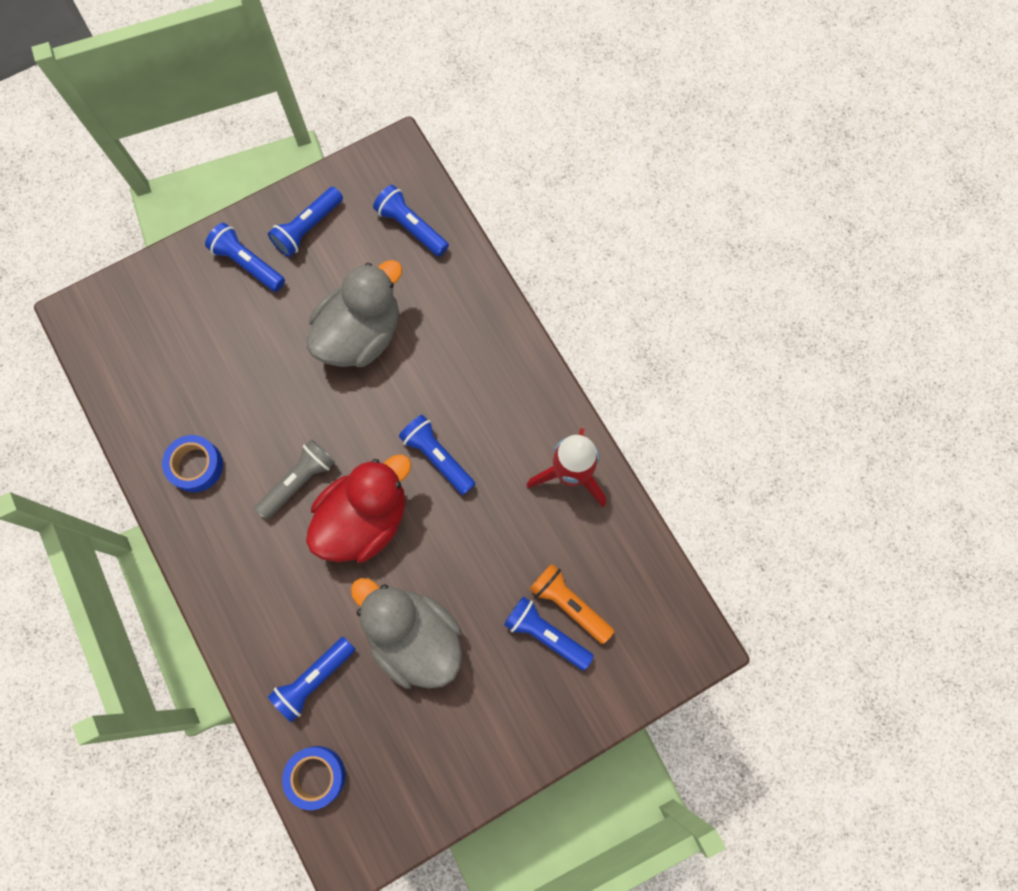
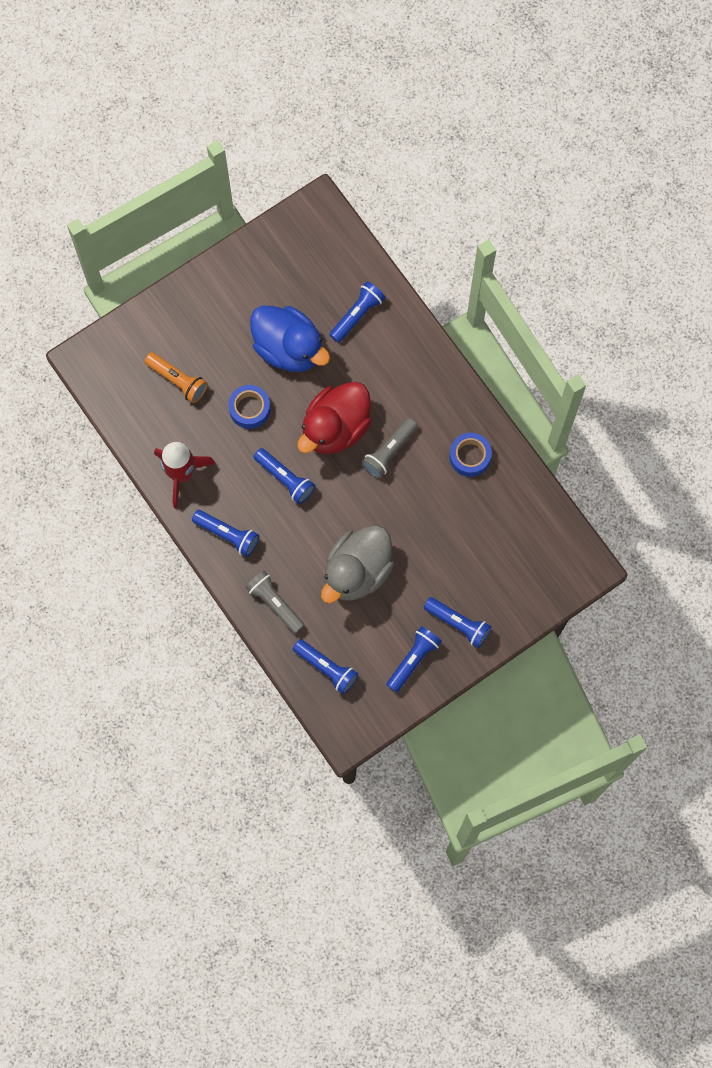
camera: 175 degrees right, 0 degrees up
(316, 776) = (347, 254): blue tape -> blue tape (249, 409)
(414, 638) = (289, 348): grey duck -> blue duck
(465, 305) = (275, 603): none -> grey flashlight
(546, 634) = (193, 358): blue flashlight -> blue flashlight (227, 535)

